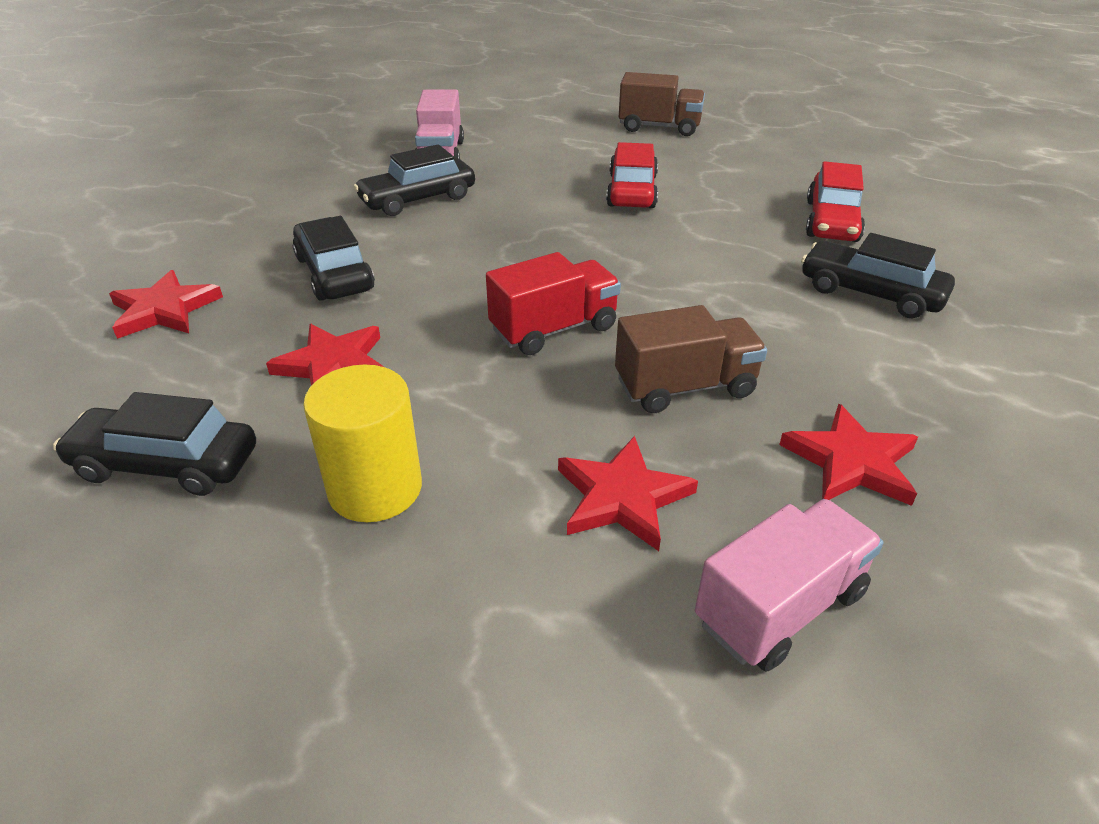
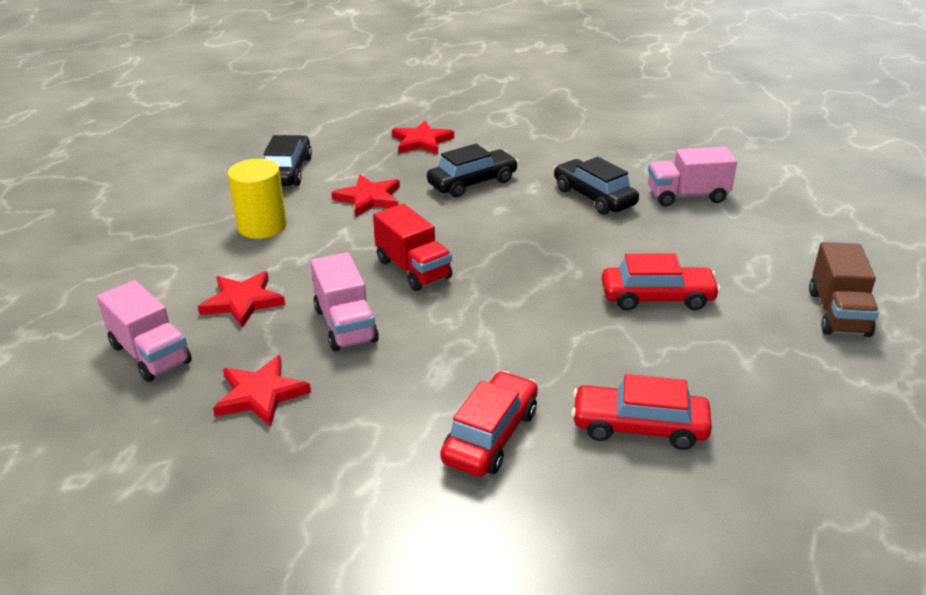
camera: 85 degrees right, 5 degrees down
(685, 387) = (346, 325): brown truck -> pink truck
(870, 293) = (491, 436): black car -> red car

